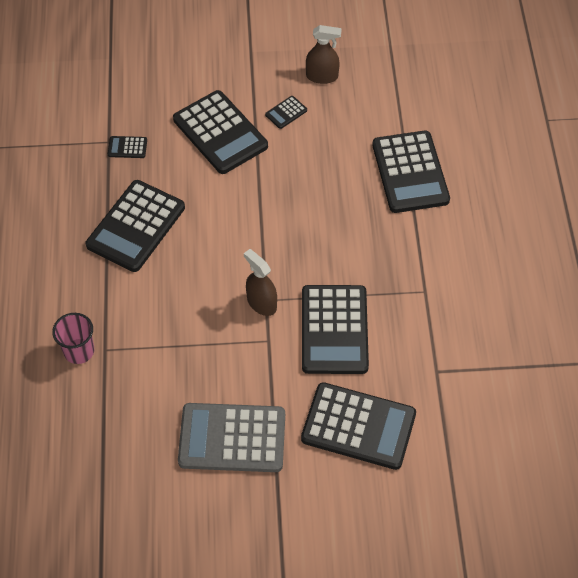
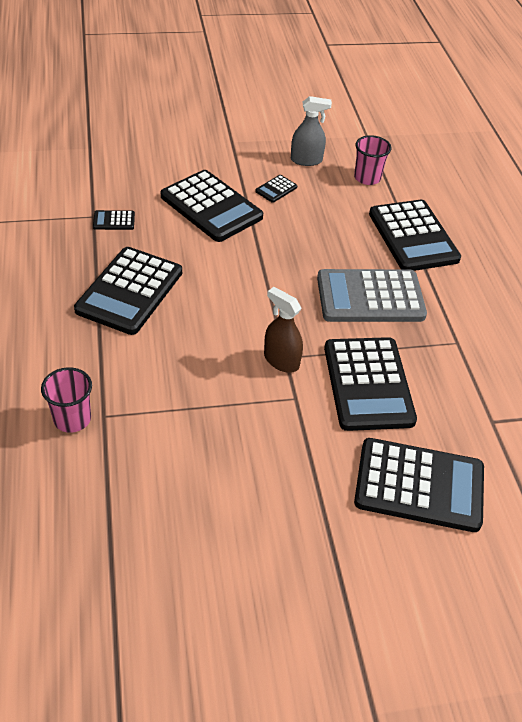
camera: 10 degrees left, 10 degrees down
(232, 438) = (271, 507): grey calculator -> grey calculator (370, 297)
(322, 76) = (306, 160): brown spray bottle -> grey spray bottle
(379, 100) = (367, 178): none -> pink cup

